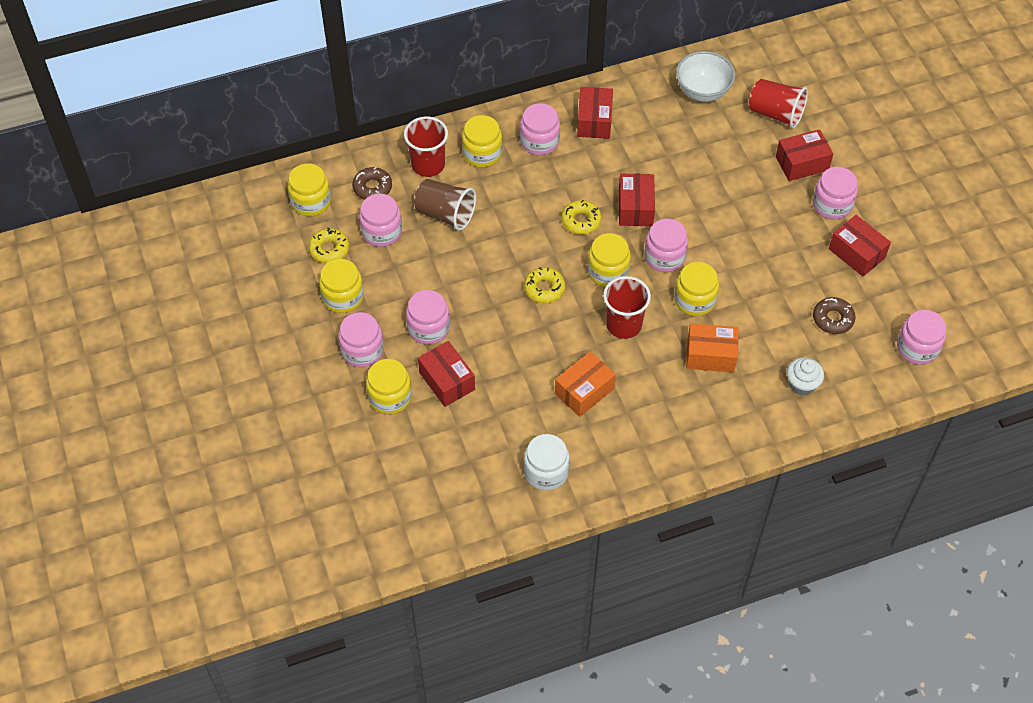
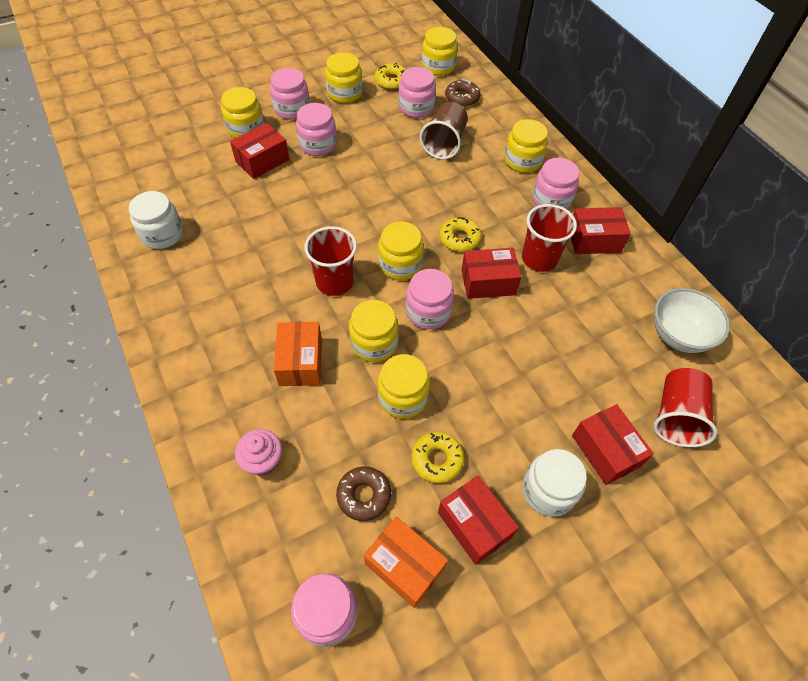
camera: 80 degrees right, 0 degrees up
(428, 165) = (497, 128): red cup -> red cup (539, 259)
(544, 289) = (371, 217): yellow donut -> yellow donut (437, 460)
(584, 391) = (252, 256): orange box -> orange box (404, 566)
(749, 285) = (402, 397): none -> yellow jar
(802, 385) = (263, 460): white cupcake -> pink cupcake
(832, 205) = (548, 491): pink jar -> white jar
(856, 253) = (474, 525): red box -> red box turned 75 degrees counterclockwise

